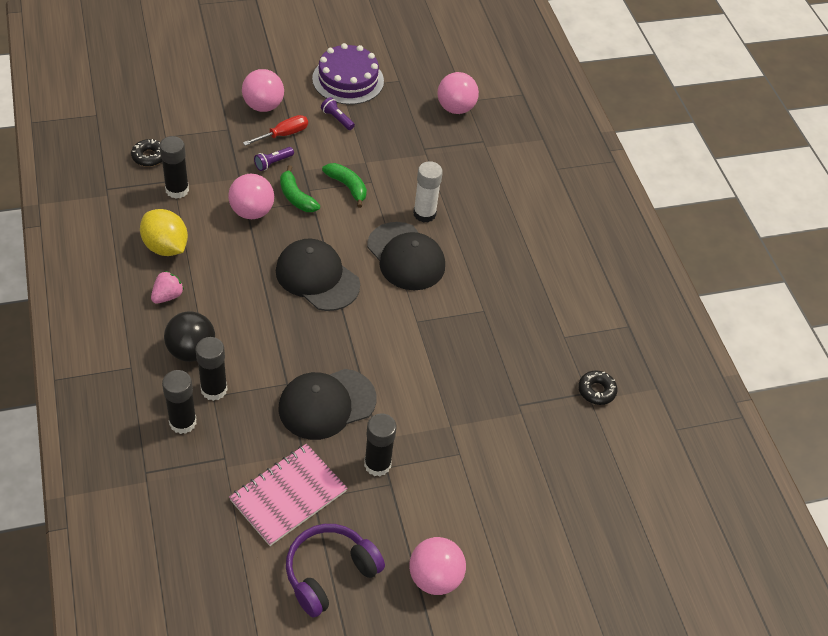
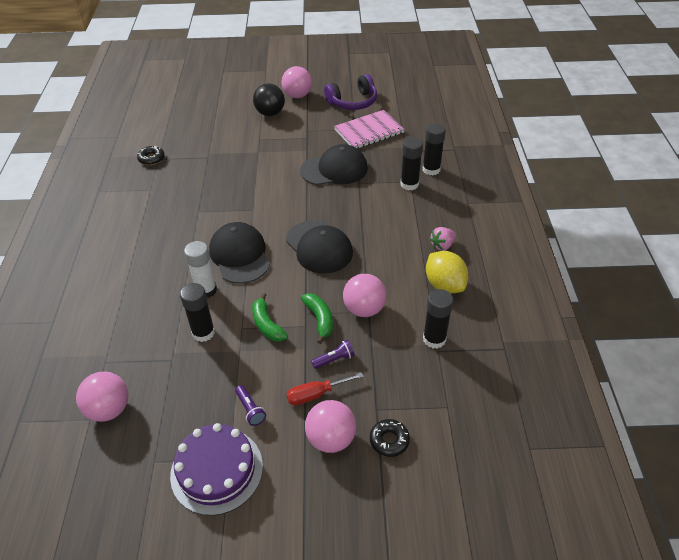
camera: 160 degrees left, 5 degrees down
(149, 156) = (464, 382): black donut -> black donut (389, 440)
(191, 351) = (424, 207): black ball -> black ball (270, 113)
(377, 464) = (311, 139): black glue stick -> black glue stick (203, 332)

